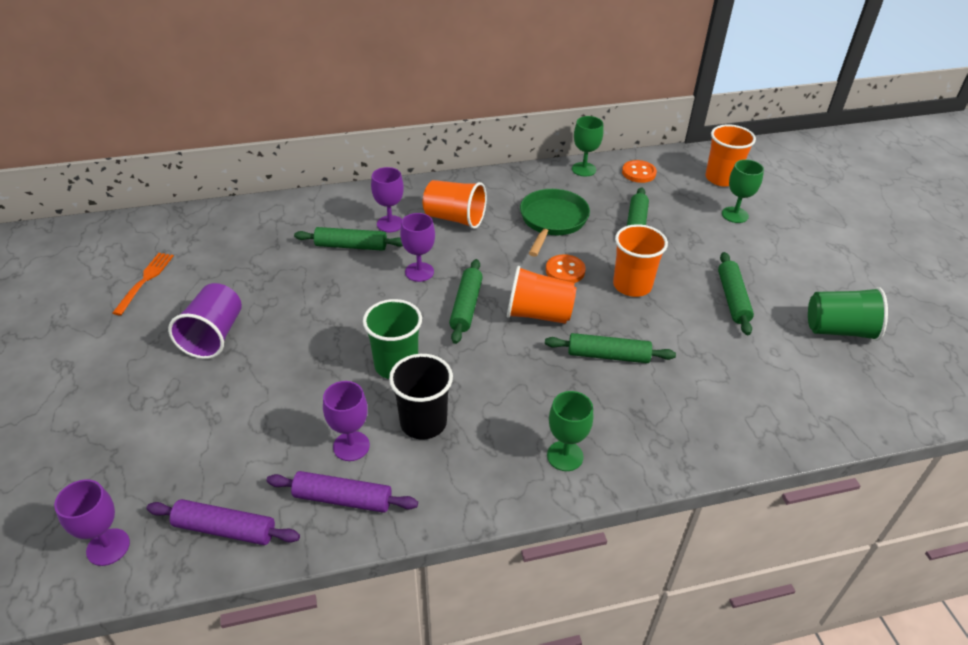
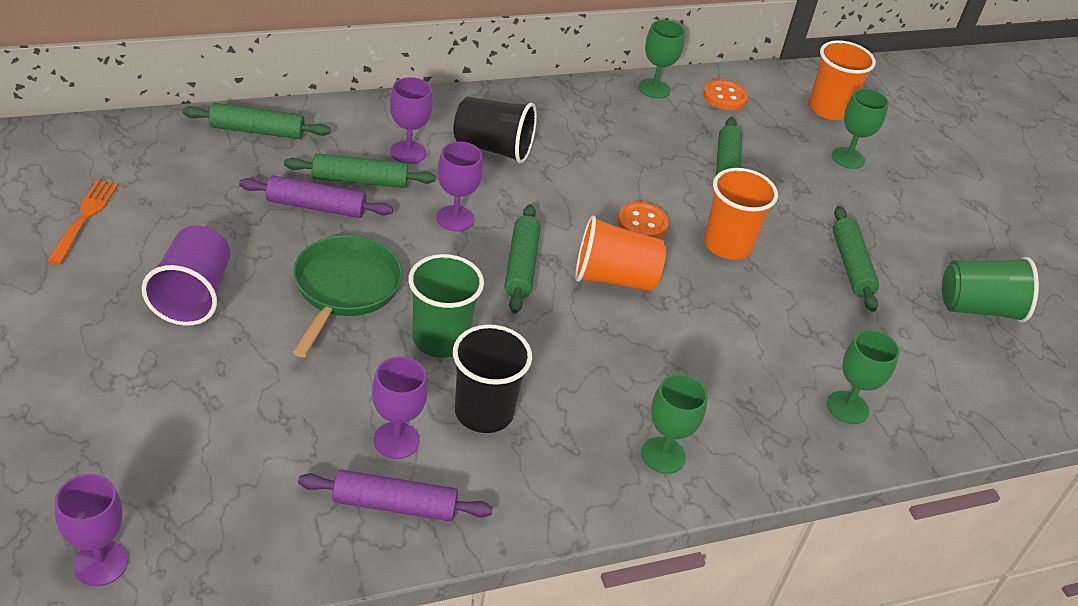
camera: 10 degrees left, 0 degrees up
(225, 529) = (250, 541): purple rolling pin -> purple rolling pin (316, 206)
(455, 218) = (493, 148): orange cup -> black cup
(552, 221) = (620, 156): green pan -> green pan (344, 289)
(608, 355) = (705, 333): green rolling pin -> green rolling pin (257, 131)
(723, 414) = (847, 407): none -> green goblet

